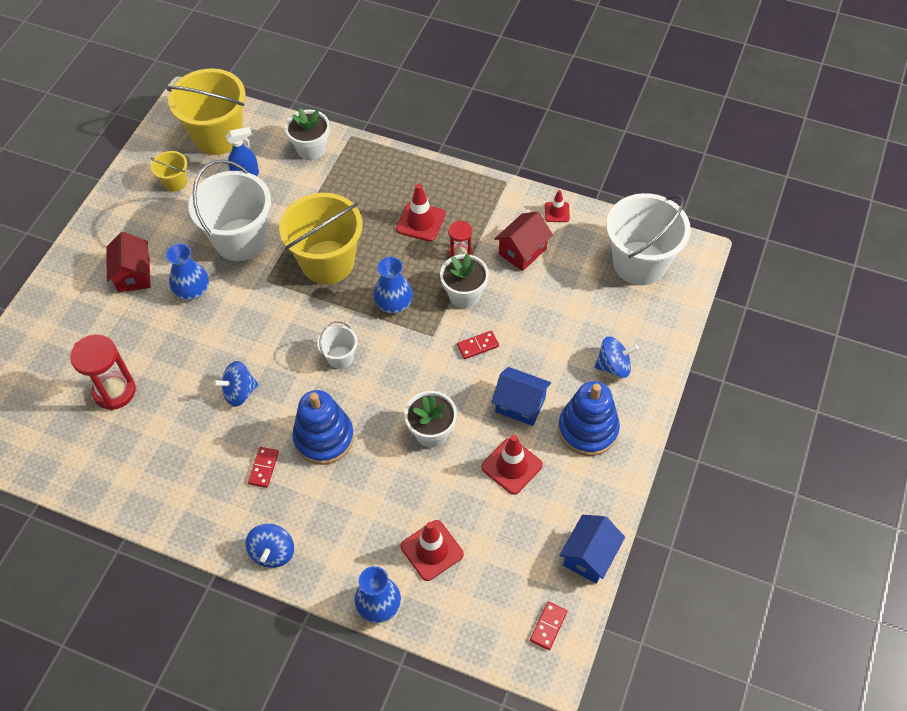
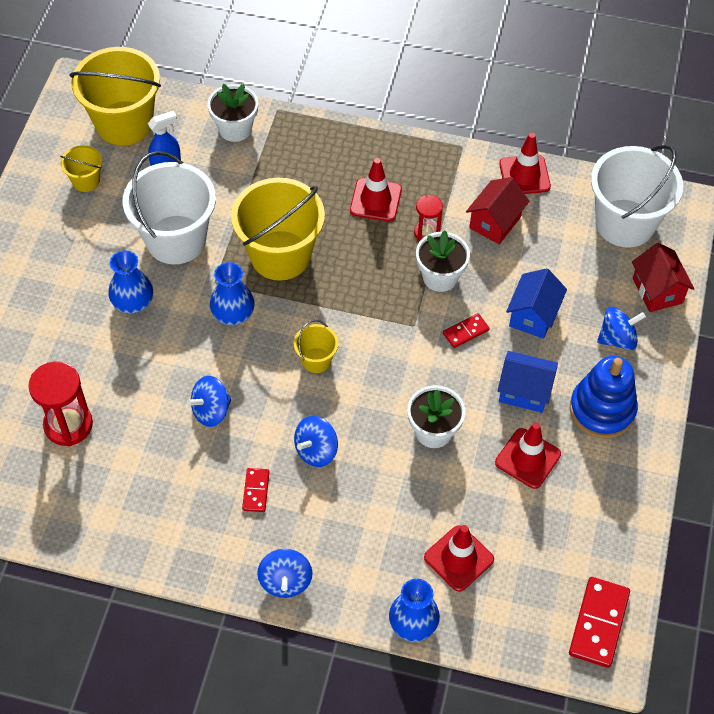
camera: 10 degrees left, 0 degrees up
(134, 275) = (61, 291): red house -> red house (657, 290)
(324, 438) = (316, 450): blue stacking toy -> blue spinning top
(340, 357) = (316, 360): white bucket -> yellow bucket
(394, 303) = (364, 294): blue vase -> blue vase (233, 314)
(548, 626) = (598, 623): red domino -> red domino, size x1.78
(557, 212) = (524, 175): red traffic cone -> red traffic cone, size x1.69
(589, 556) = (628, 545): blue house -> blue house (533, 315)

